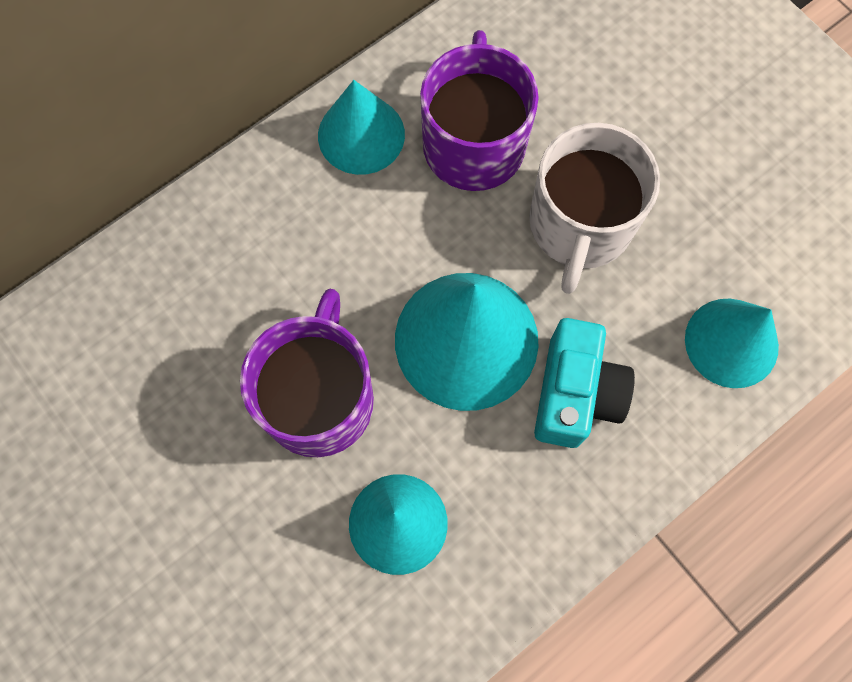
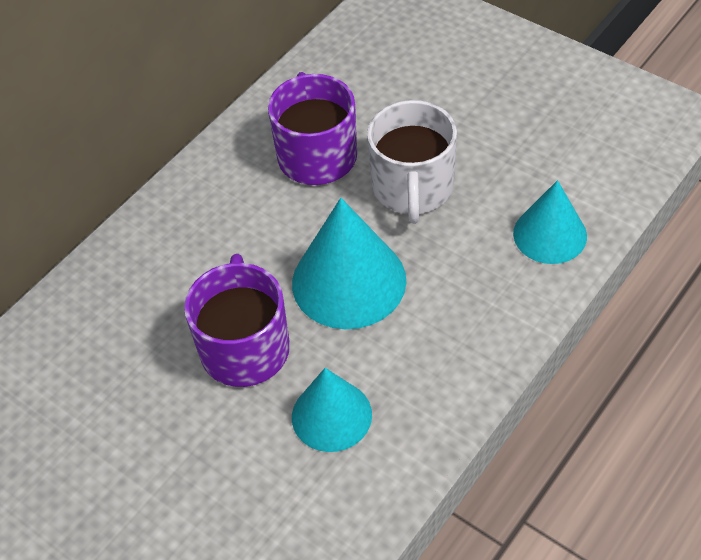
camera: 10 degrees left, 20 degrees down
(361, 135) = (229, 170): turquoise cone -> none
(575, 394) = (443, 296): turquoise camera -> none

